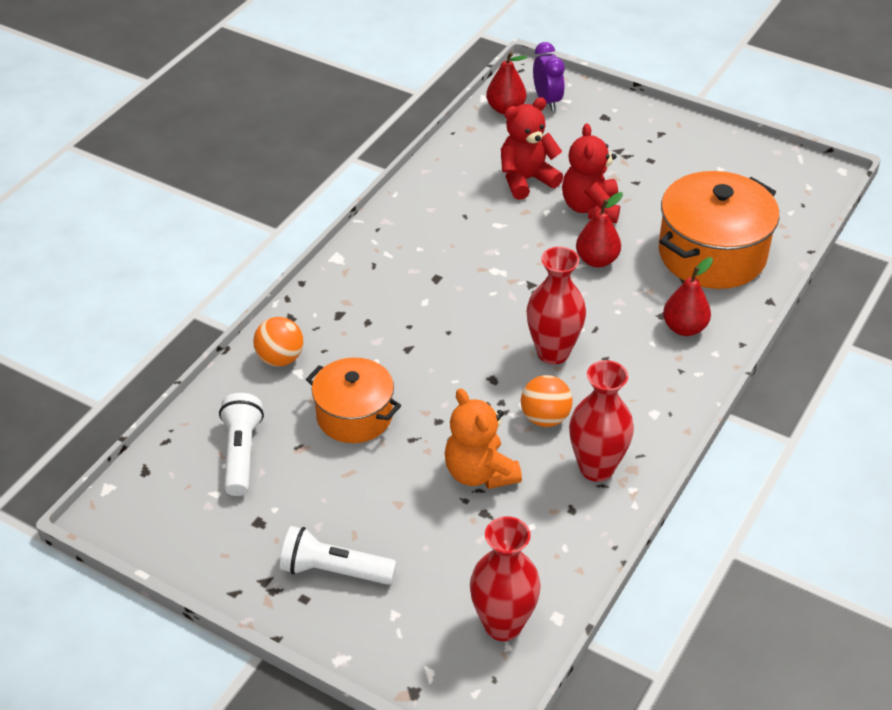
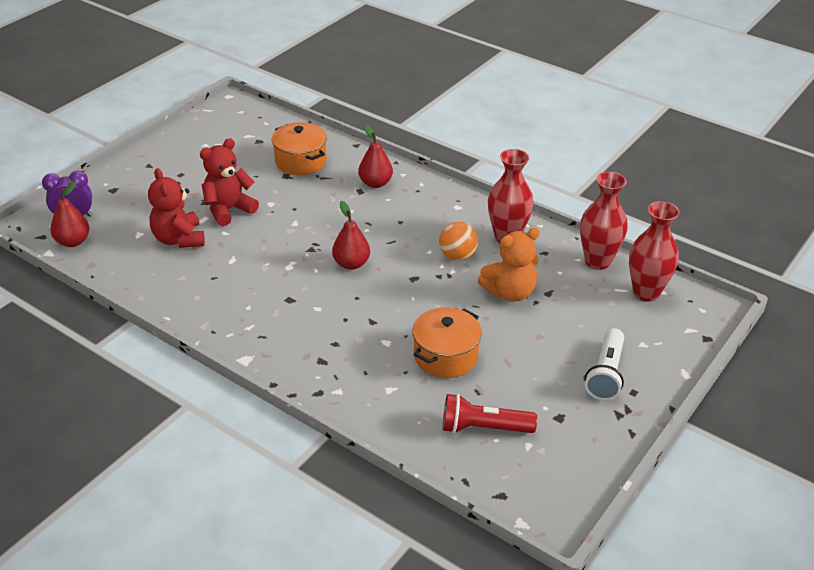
camera: 85 degrees left, 5 degrees down
(241, 453) = (483, 428): white flashlight -> red flashlight
(280, 358) = (371, 401): orange ball -> none
(553, 352) = (390, 245): red vase -> red vase (597, 261)
(590, 208) = (228, 210): red teddy bear -> red teddy bear turned 135 degrees clockwise
(597, 260) = (292, 213): red pear -> red pear (351, 264)
(712, 254) = (300, 161): orange pot -> orange pot, size x0.63

